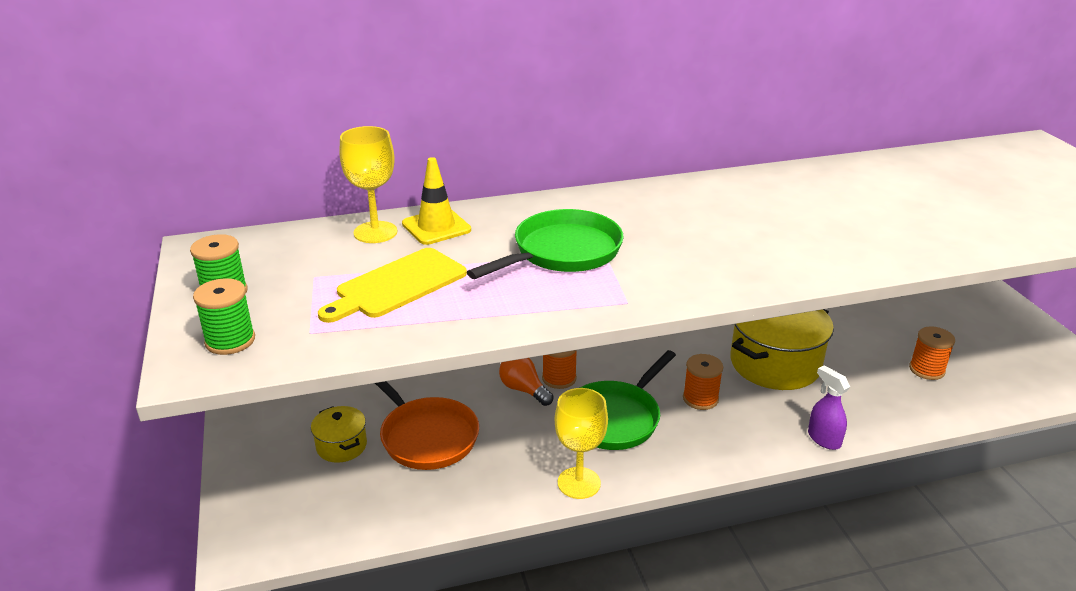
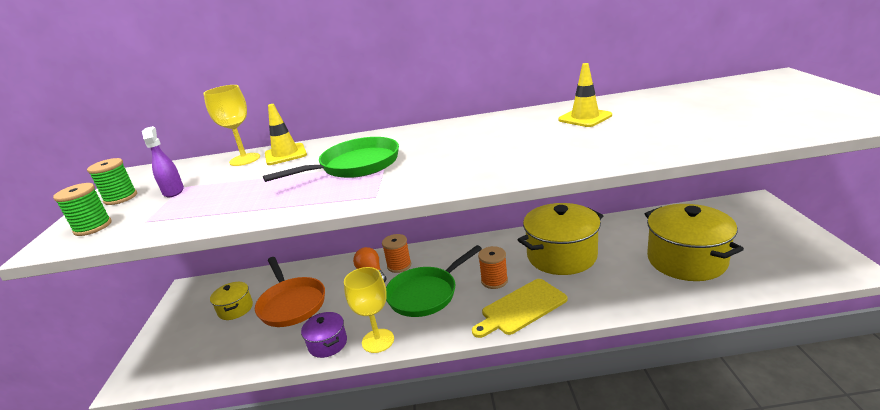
camera: 15 degrees right, 5 degrees down
(397, 285) = (228, 190): yellow cutting board -> yellow cutting board (521, 308)
(510, 490) = (327, 344): none -> purple pot
(823, 439) = (581, 313): purple spray bottle -> purple spray bottle (173, 191)
(830, 192) = (585, 118): none -> yellow traffic cone
(926, 370) = (686, 260): orange spool -> yellow pot

